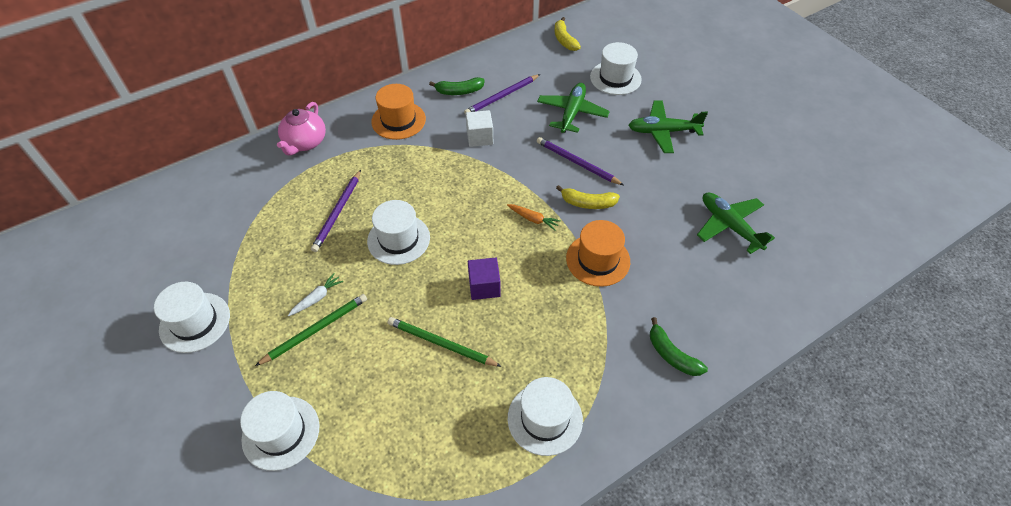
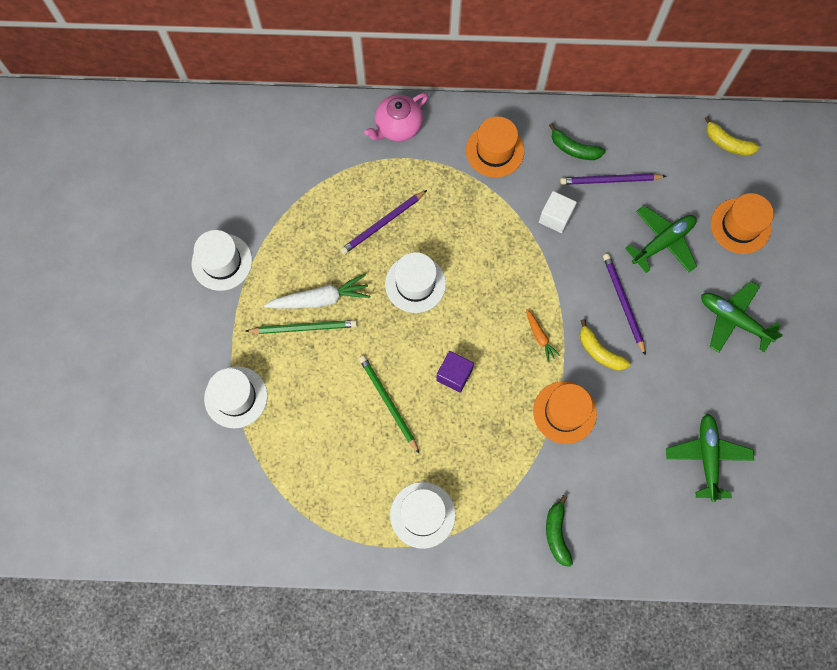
camera: 35 degrees right, 20 degrees up
(317, 298) = (320, 299): white carrot -> white carrot, size x1.83
(564, 40) = (727, 143): yellow banana -> yellow banana turned 75 degrees counterclockwise
(615, 78) = (740, 226): white hat -> orange hat

